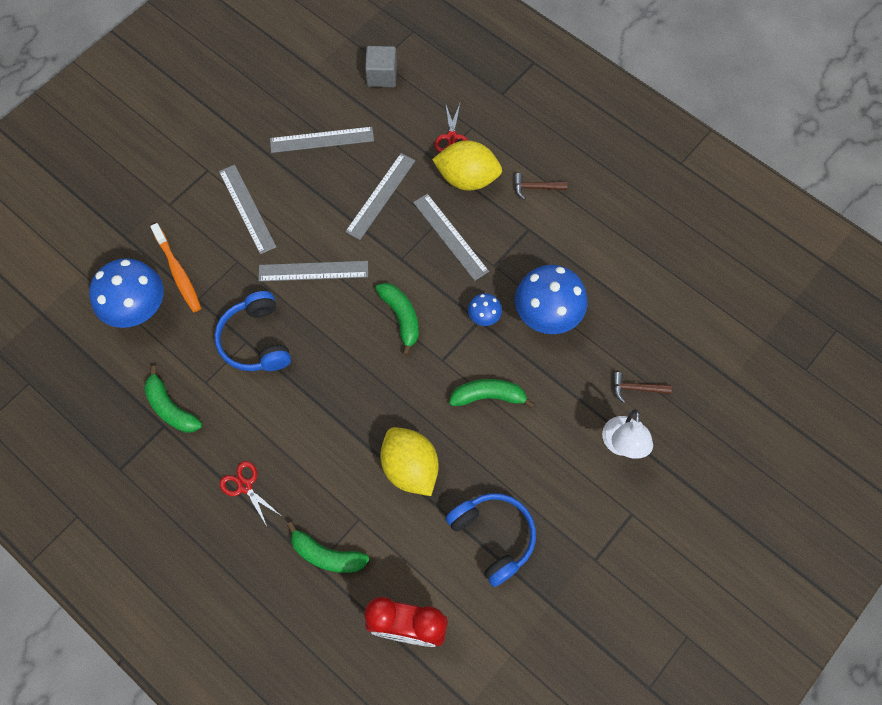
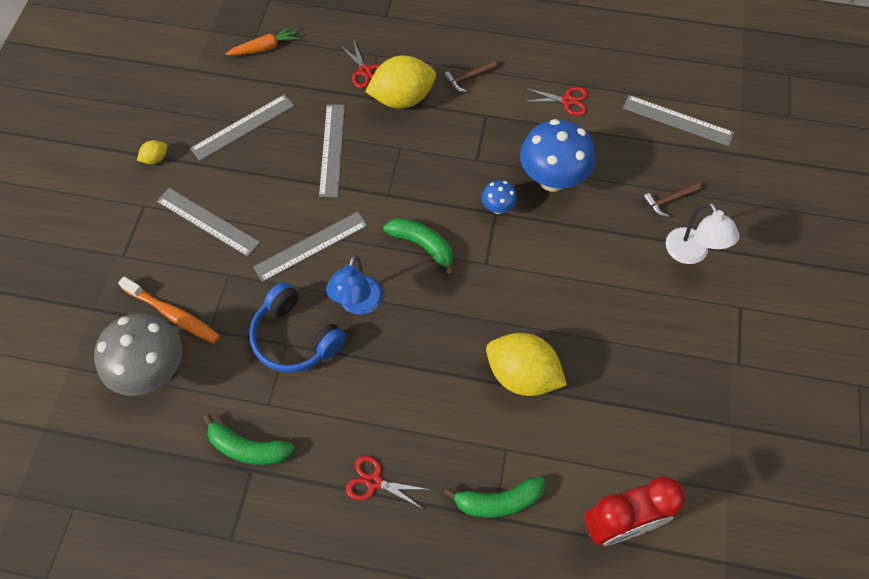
camera: 30 degrees left, 5 degrees down
(138, 310) = (153, 371): blue mushroom -> grey mushroom
(239, 134) = (155, 159): none -> yellow lemon
(319, 339) = (358, 304): none -> blue lamp
(382, 76) = (265, 48): grey cube -> orange carrot
(450, 236) = (420, 154): grey ruler -> grey ruler (677, 120)
(488, 396) = (549, 273): green banana -> none
(493, 537) = (639, 394): blue headphones -> none
(609, 251) = (567, 101): none -> red scissors

